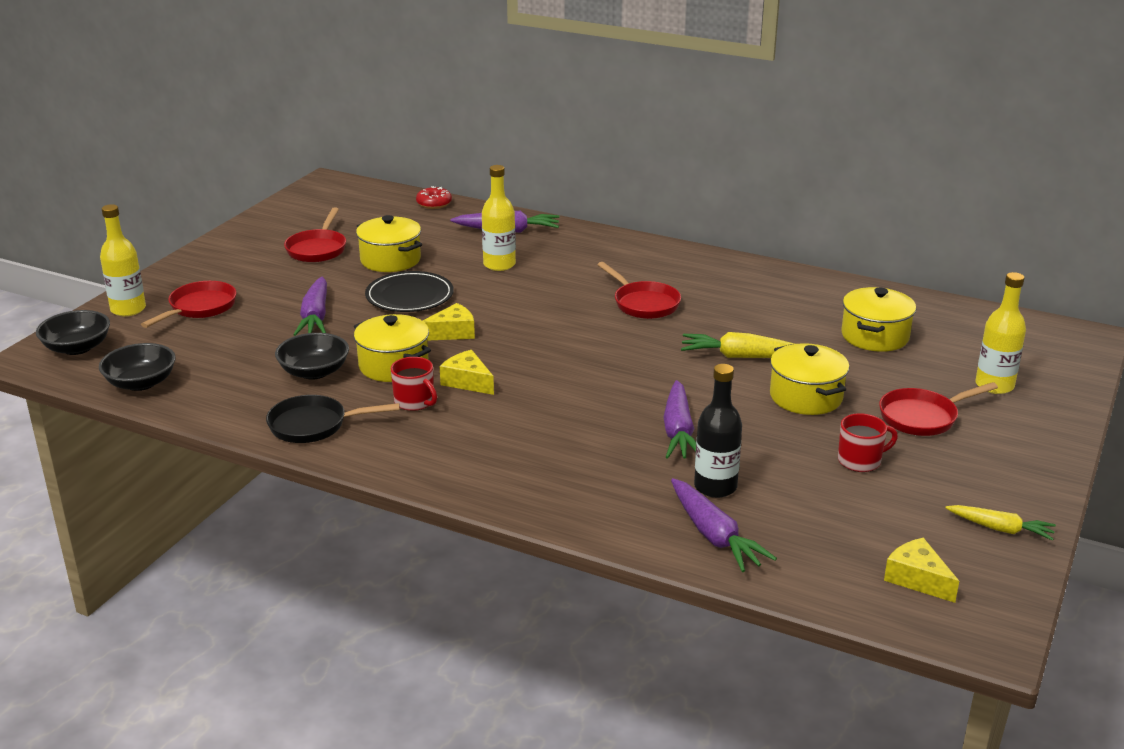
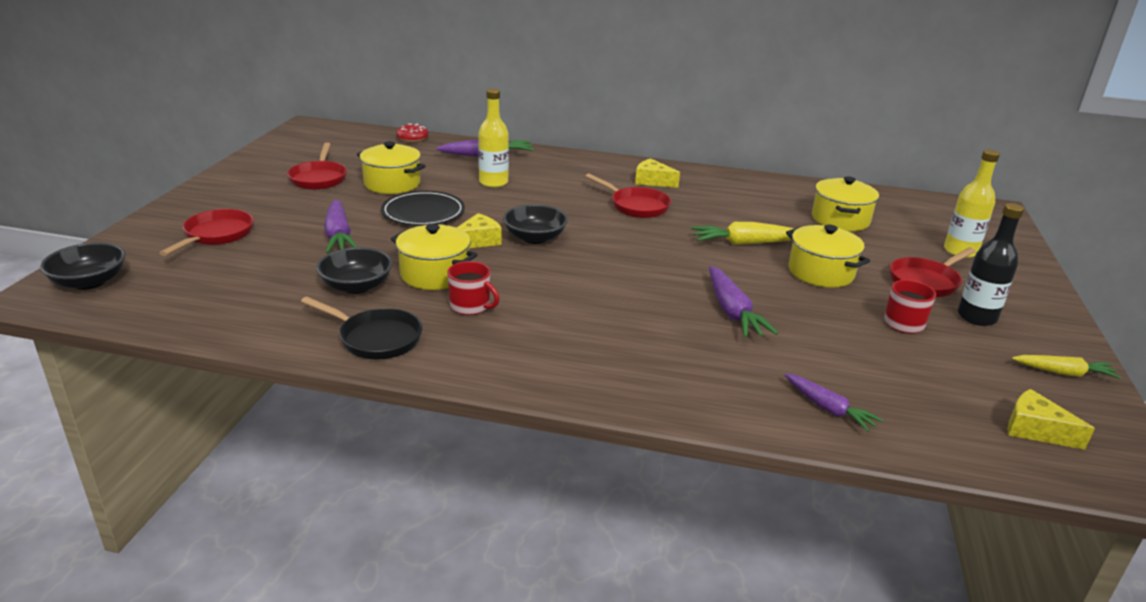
camera: 15 degrees left, 0 degrees up
(128, 309) = (139, 241): yellow bottle -> none
(141, 383) = (171, 312): black bowl -> black bowl (535, 238)
(313, 425) = (376, 338): black pan -> black pan turned 135 degrees counterclockwise
(467, 381) = (513, 283): yellow cheese -> yellow cheese (652, 181)
(714, 535) = (828, 409): purple carrot -> purple carrot, size x0.67
(715, 487) = (798, 360): black bottle -> black bottle (976, 317)

